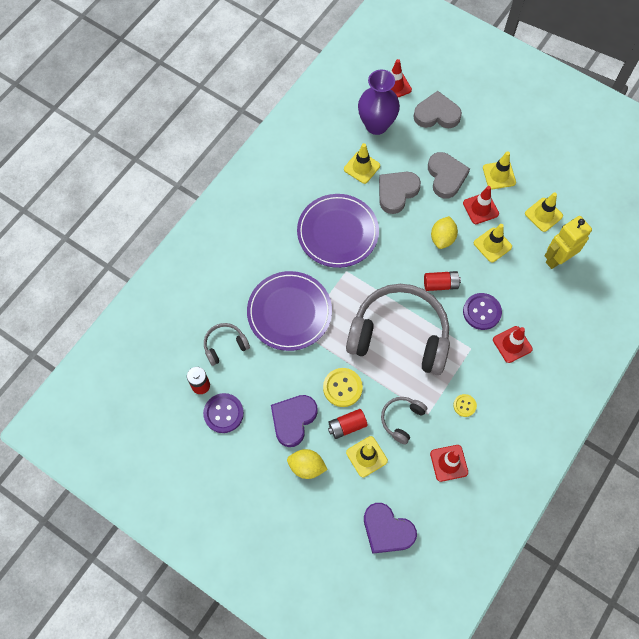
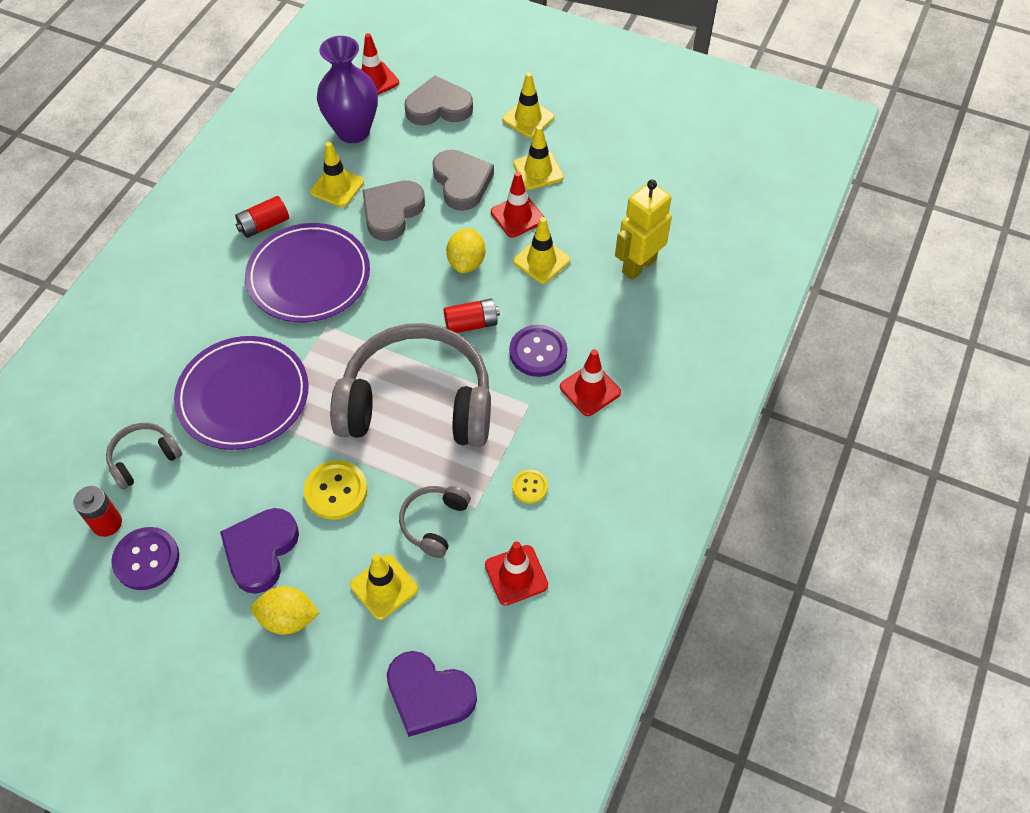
camera: 10 degrees left, 10 degrees down
(347, 426) = (348, 546): red battery -> red battery (264, 225)
(543, 215) = (609, 212): yellow traffic cone -> yellow traffic cone (528, 118)

